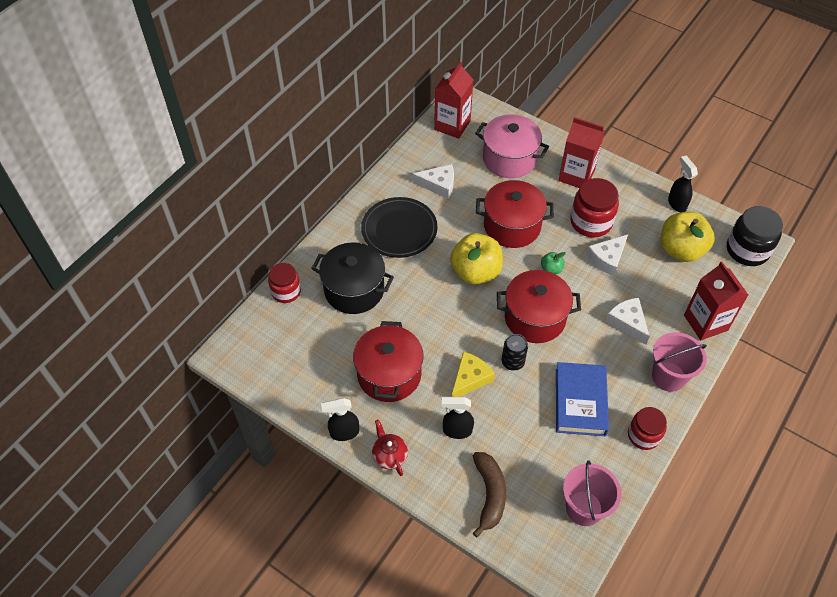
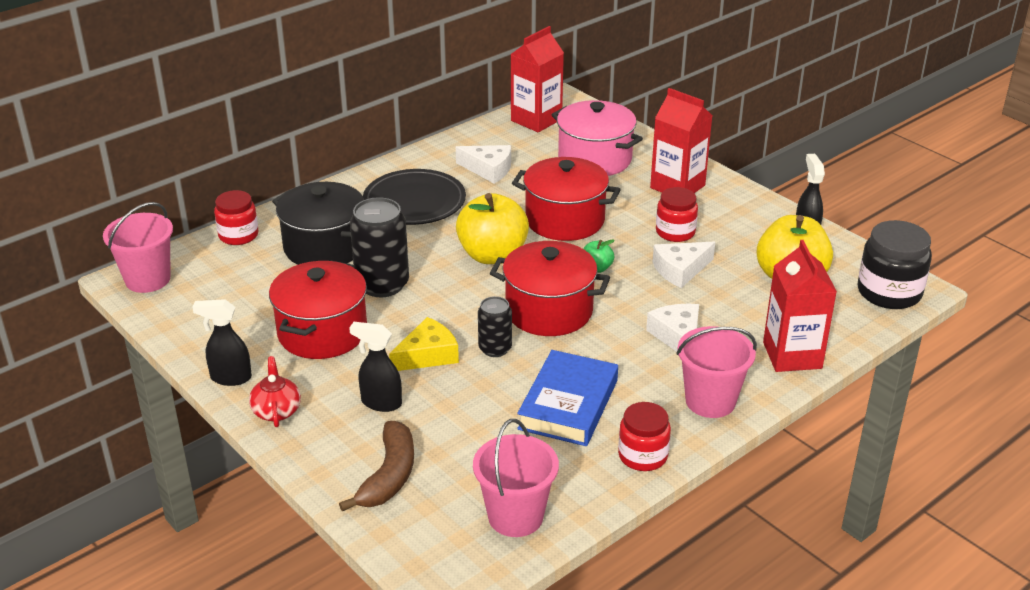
camera: 15 degrees right, 20 degrees down
(240, 351) = (147, 279): none -> pink bucket
(411, 318) = (382, 284): none -> black can
(591, 222) = (675, 232): red jar -> red jar, size x0.66

